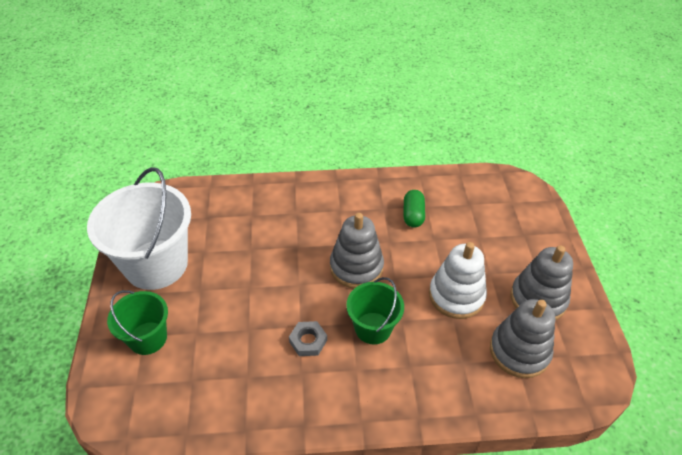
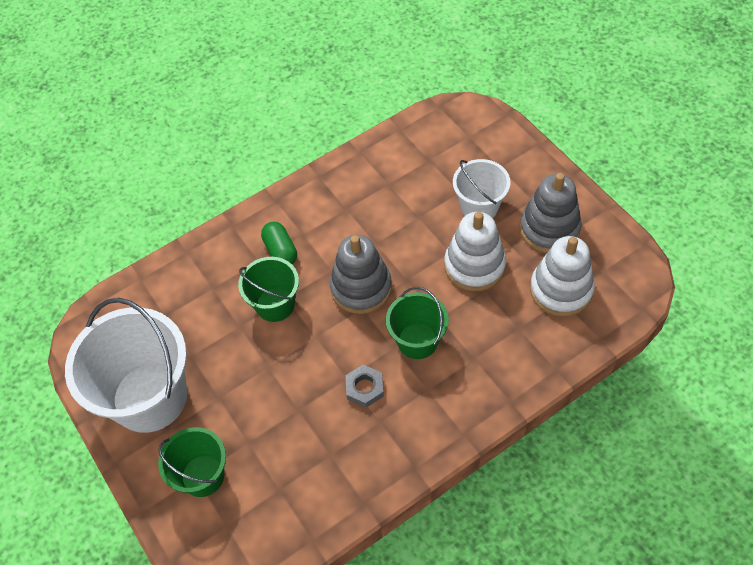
camera: 25 degrees left, 10 degrees up
(286, 247) = (275, 304): none -> green bucket
(413, 215) = (381, 201): green capsule -> green capsule (280, 251)
(488, 255) = (479, 207): none -> white bucket
(519, 351) = (561, 290): grey stacking toy -> white stacking toy

